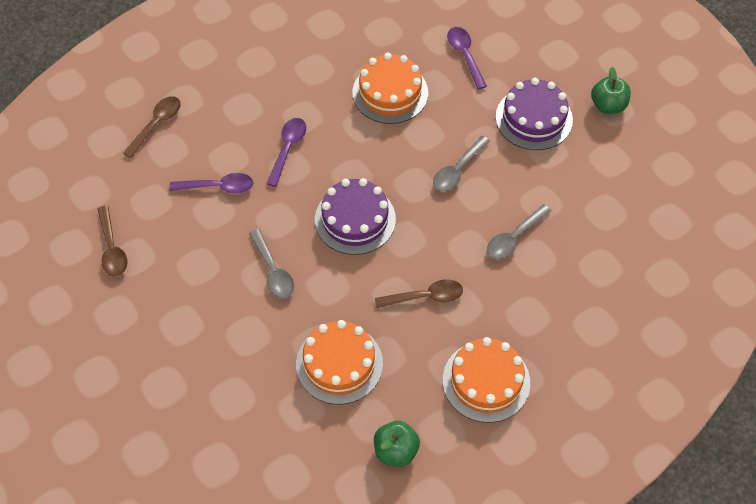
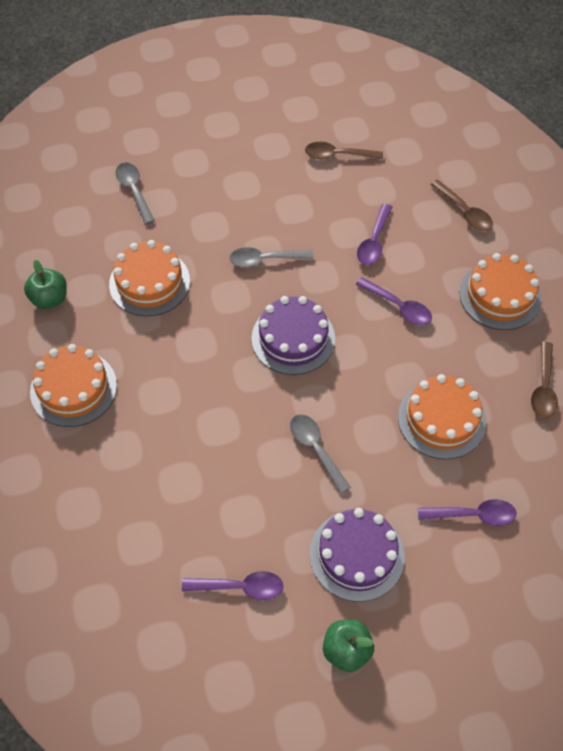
camera: 110 degrees right, 0 degrees up
(247, 79) = (500, 295): none -> orange cake
(425, 297) = (182, 369): brown spoon -> brown spoon (543, 387)
(514, 237) = (211, 472): grey spoon -> grey spoon (134, 191)
(599, 185) = (240, 587): none -> purple spoon

